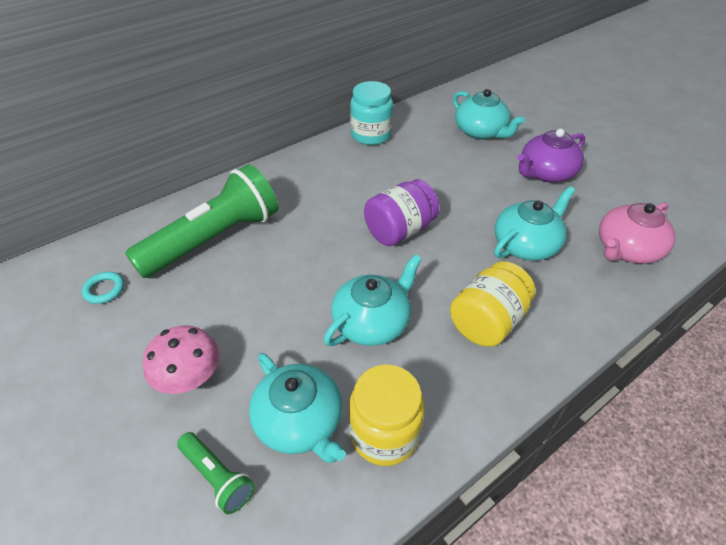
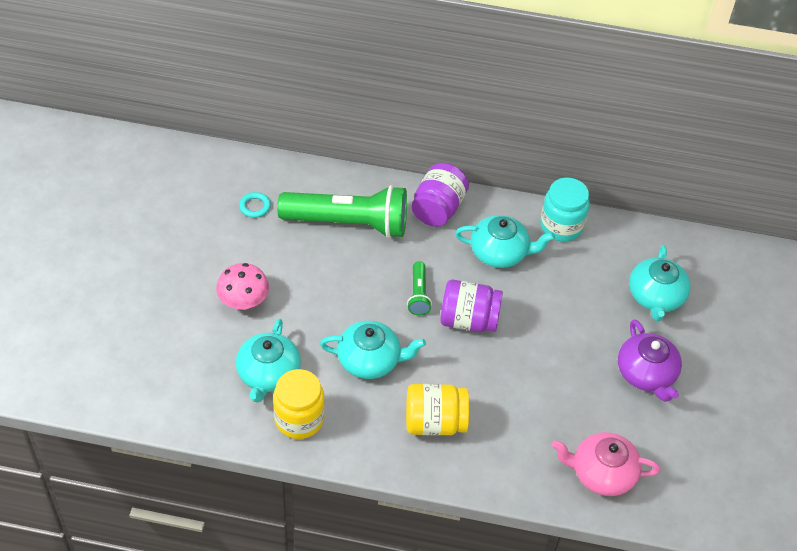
camera: 45 degrees right, 5 degrees up
(217, 477) = (205, 362): green flashlight -> green flashlight (418, 294)
(274, 181) = (438, 209): none -> purple jar
(526, 244) = (537, 406): turquoise teapot -> turquoise teapot (500, 252)
(546, 173) = (646, 374): purple teapot -> purple teapot turned 120 degrees counterclockwise

